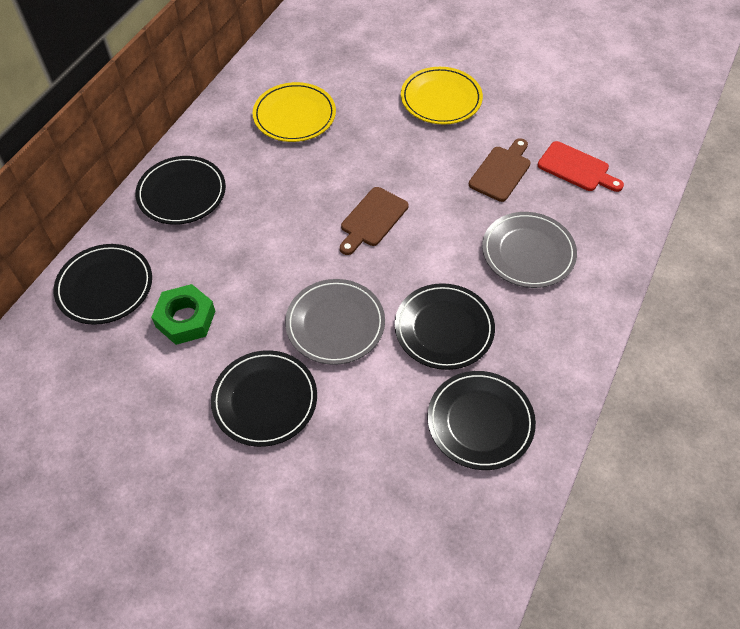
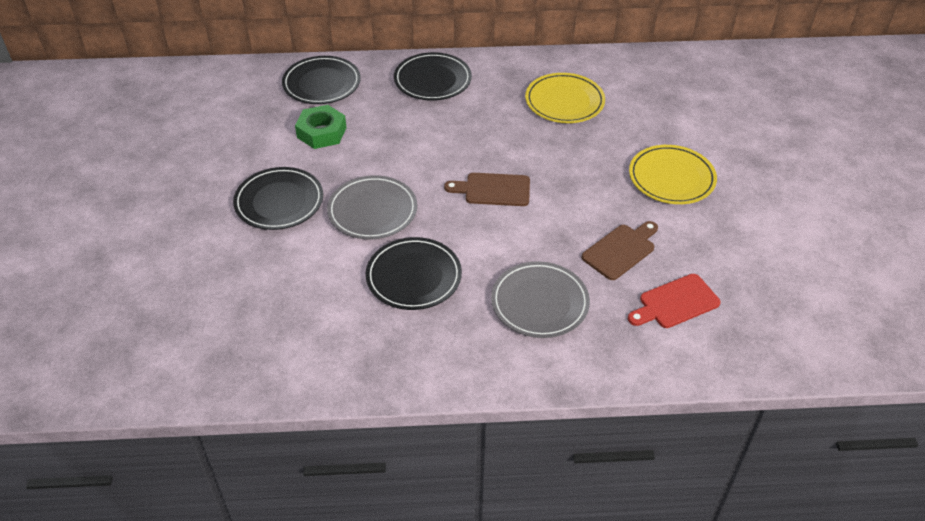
camera: 60 degrees right, 10 degrees down
(480, 421) = (336, 334): black plate -> none
(501, 171) = (621, 250): brown cutting board -> brown cutting board turned 45 degrees counterclockwise
(576, 168) = (675, 303): red cutting board -> red cutting board turned 60 degrees clockwise

